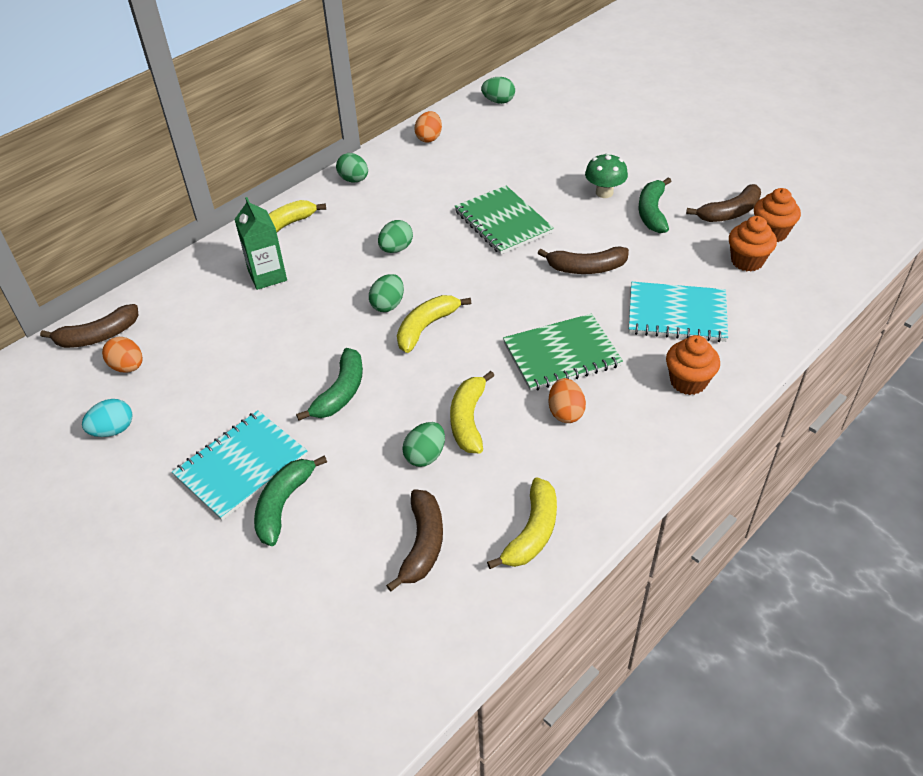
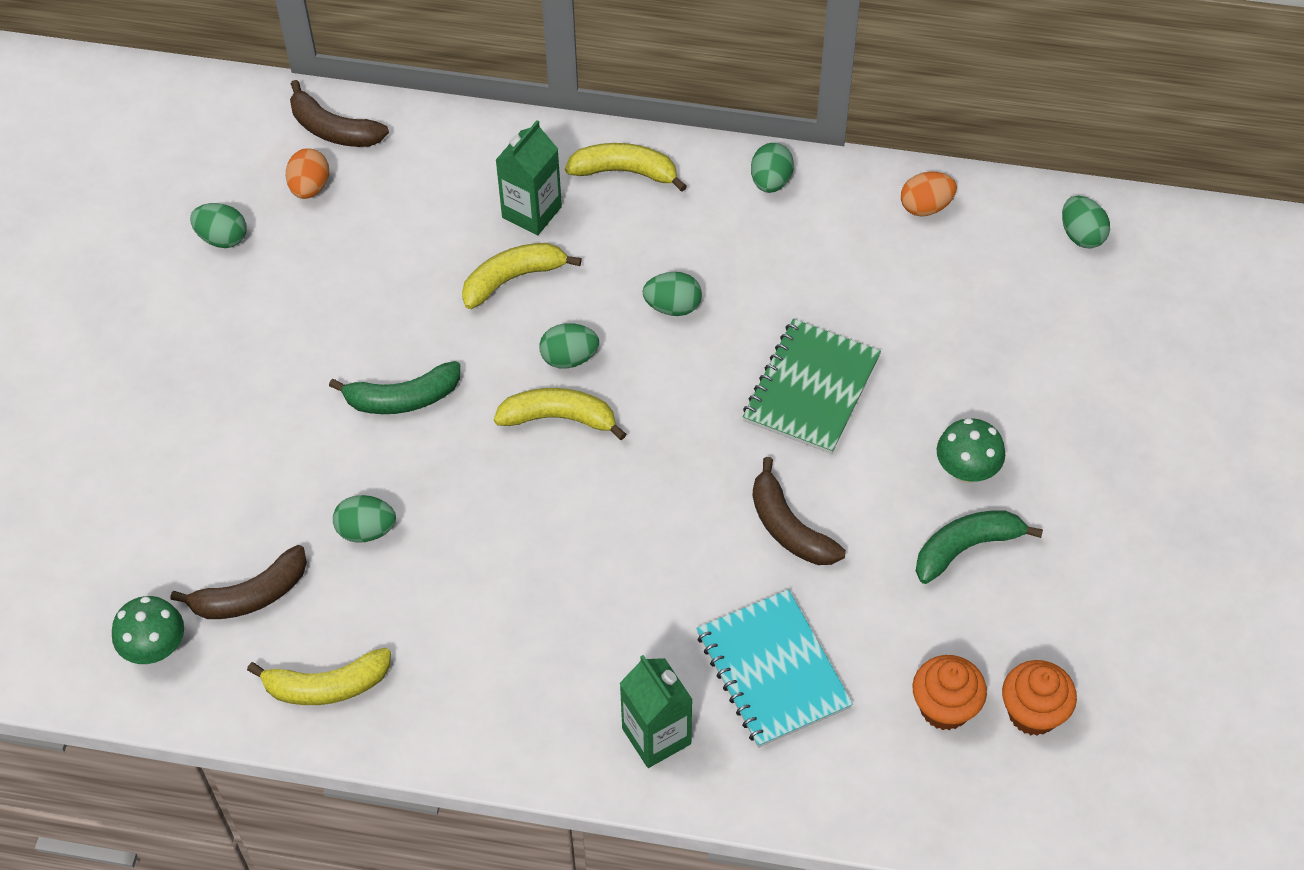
camera: 55 degrees right, 10 degrees up
(113, 430) = (222, 238): turquoise egg -> green egg
(241, 466) = (248, 377): turquoise notebook -> none
(283, 504) = (224, 444): green banana -> none
(419, 626) = (155, 648): none -> green mushroom
(468, 420) = (443, 542): yellow banana -> yellow banana (513, 279)
(561, 354) = (610, 579): green notebook -> none
(565, 412) = (518, 631): orange egg -> none
(688, 382) = (656, 736): orange cupcake -> green carton
(729, 213) = (1040, 642): brown banana -> none

